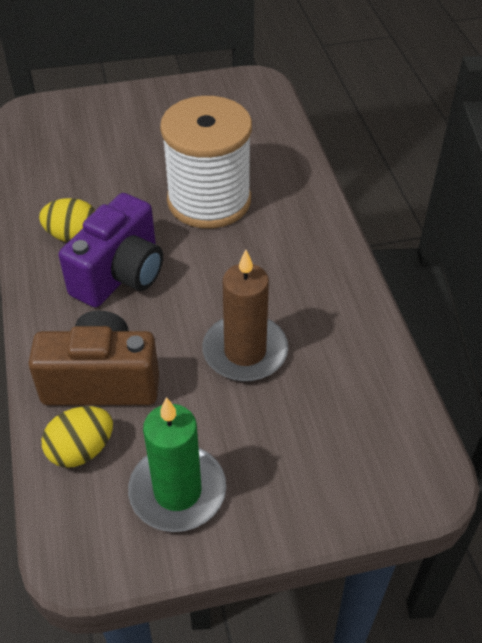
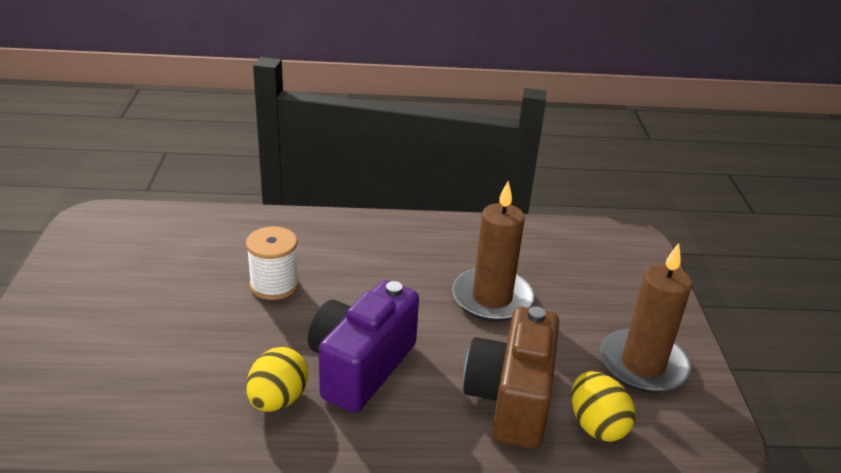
camera: 80 degrees left, 15 degrees down
(120, 275) = (360, 367): purple camera -> purple camera turned 105 degrees counterclockwise
(177, 491) = (643, 365): green candle -> brown candle
(209, 200) = (274, 285): white spool -> white spool, size x0.52

